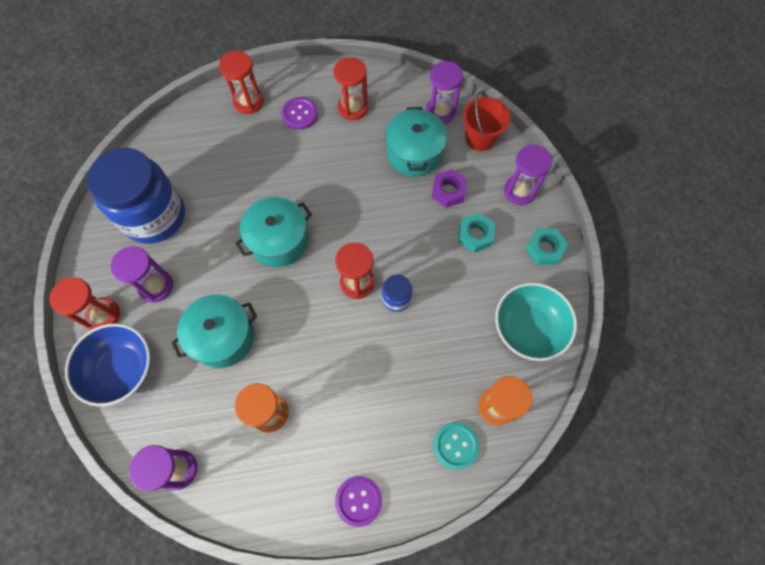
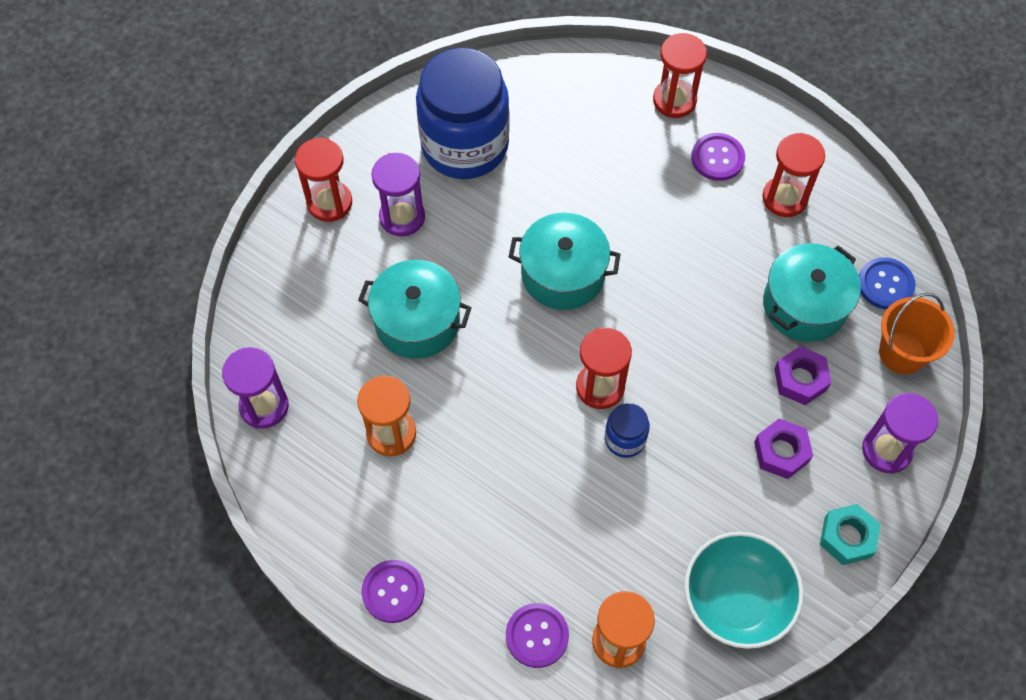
camera: 45 degrees right, 5 degrees down
(121, 369) = (300, 269): blue bowl -> none
(440, 112) = (885, 284): purple hourglass -> blue button
(455, 445) = (537, 636): turquoise button -> purple button
(475, 235) = (781, 452): turquoise nut -> purple nut
(480, 138) = (902, 353): red bucket -> orange bucket

